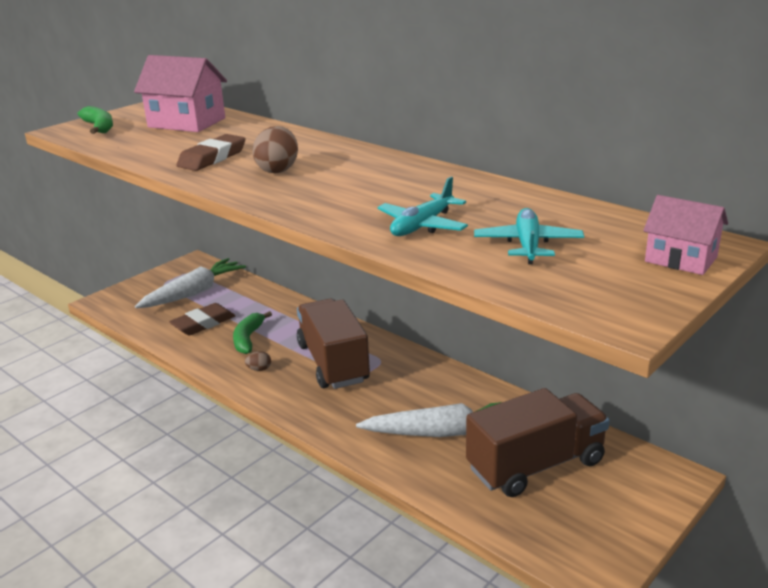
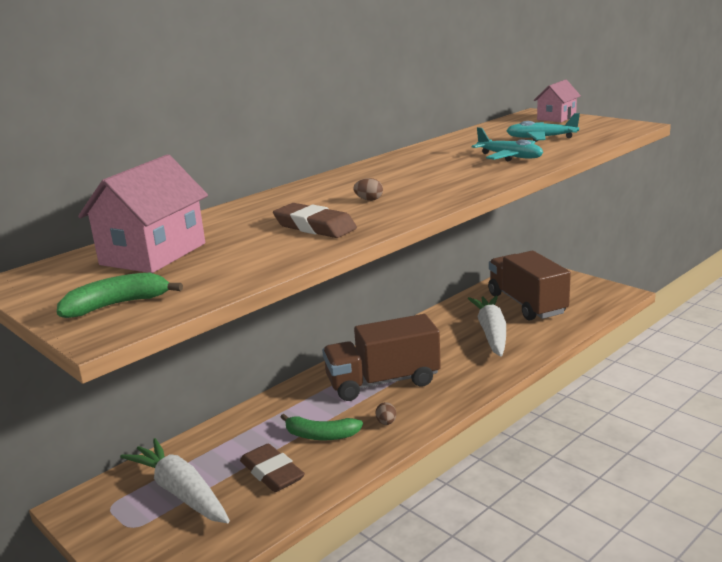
camera: 85 degrees left, 5 degrees down
(278, 170) = (369, 200): brown egg -> brown egg, size x0.50

